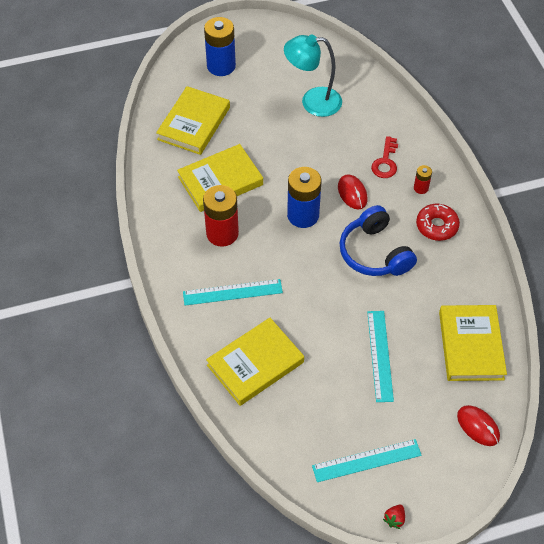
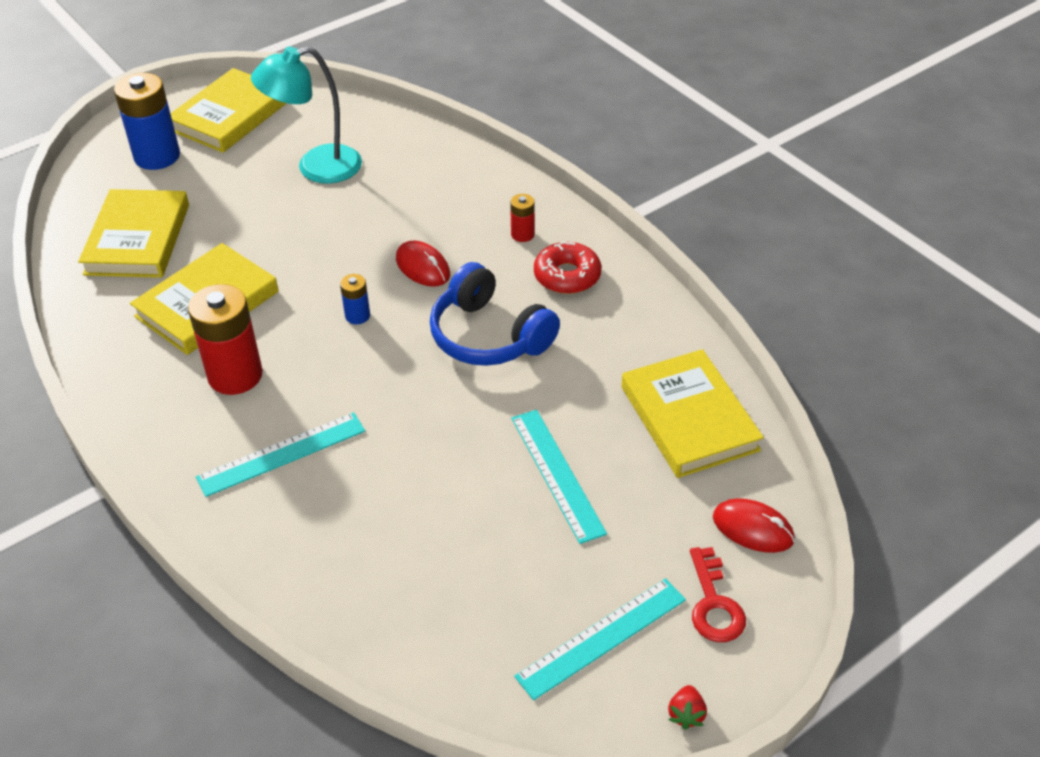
camera: 20 degrees left, 10 degrees down
(255, 364) = (358, 548): yellow book -> yellow book (229, 116)
(303, 215) = (357, 316): blue battery -> blue battery, size x0.48
(385, 162) = (456, 215): red key -> red key (714, 604)

